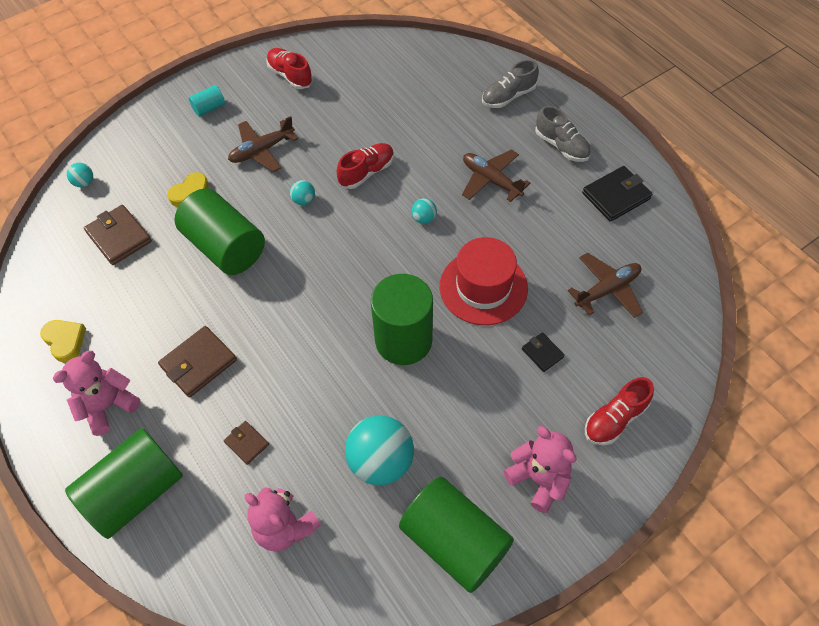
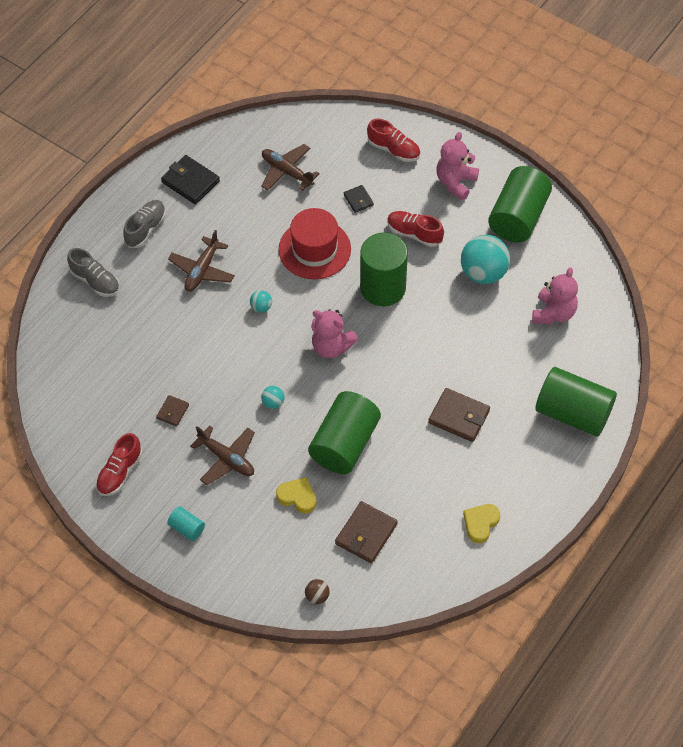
camera: 110 degrees left, 0 degrees up
(84, 183) = (317, 596): turquoise ball -> brown ball
(108, 406) = (519, 463): pink teddy bear -> pink teddy bear (331, 346)
(247, 443) = (507, 358): brown wallet -> brown wallet (172, 412)
(367, 172) = (224, 365): red shoe -> red shoe (414, 233)
(542, 353) = (358, 200): black wallet -> black wallet turned 60 degrees counterclockwise

